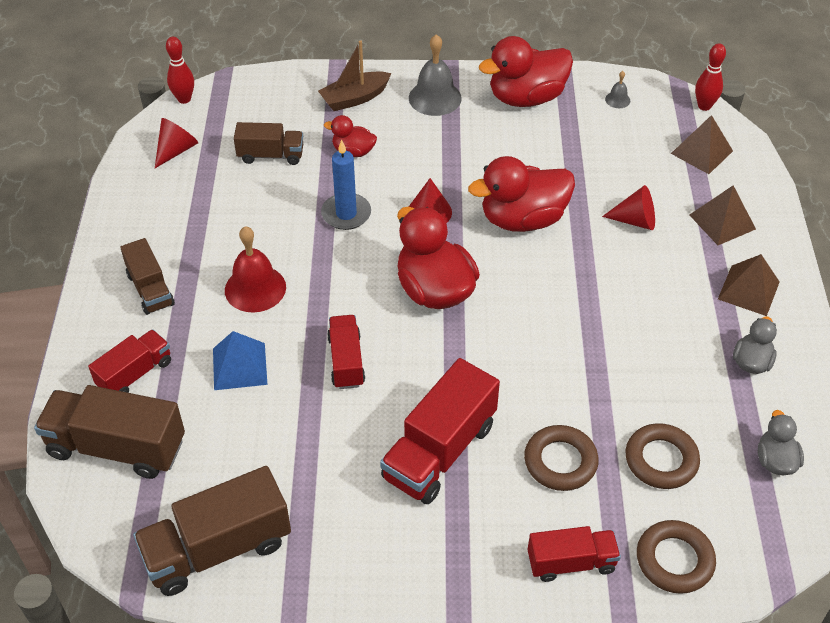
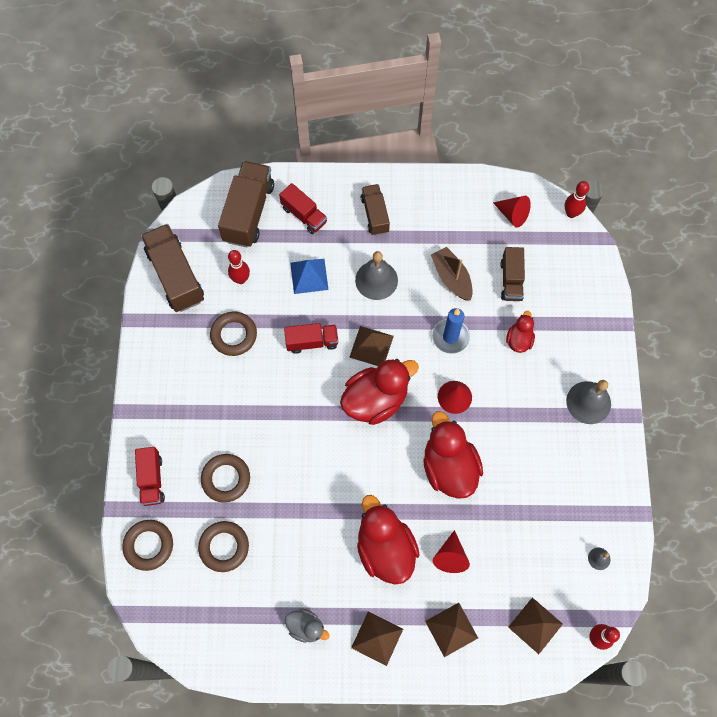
camera: 90 degrees right, 20 degrees up
(150, 289) = (375, 215): brown truck -> brown truck turned 105 degrees clockwise
(235, 454) = (241, 279): none -> red bowling pin
(255, 288) = (376, 280): red bell -> grey bell
(330, 460) = (234, 335): none -> brown ring
(354, 98) = (582, 339): brown boat -> brown boat (451, 278)
(356, 294) = (371, 346): none -> brown pyramid
(439, 451) = (237, 401): red truck -> none
(526, 98) = (595, 478): red duck -> red duck (385, 548)
(775, 460) = (220, 628): grey duck -> none

